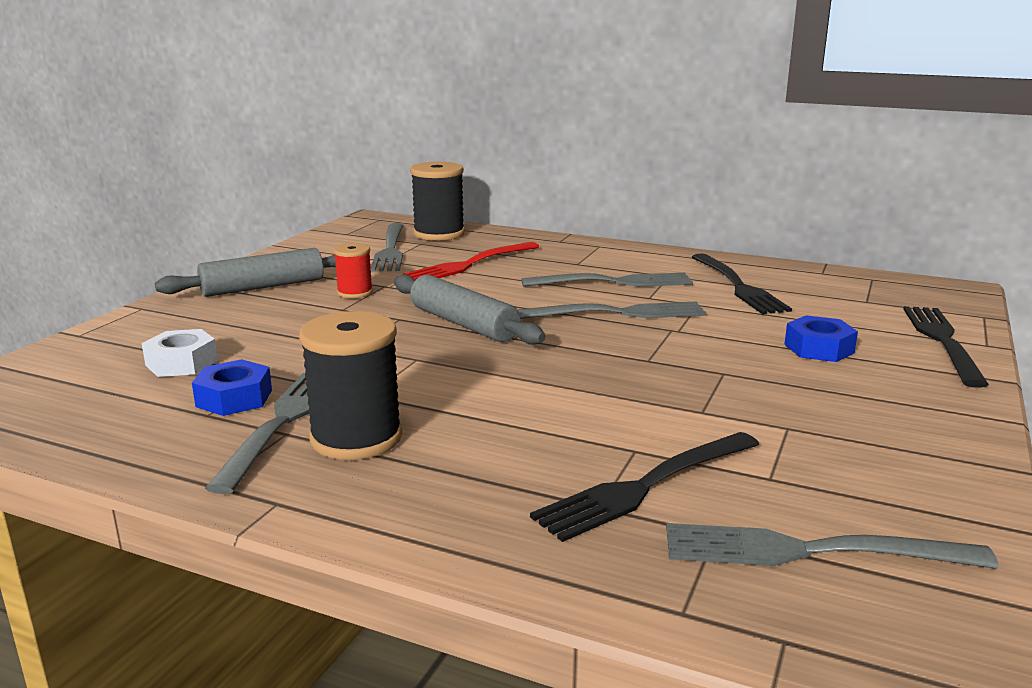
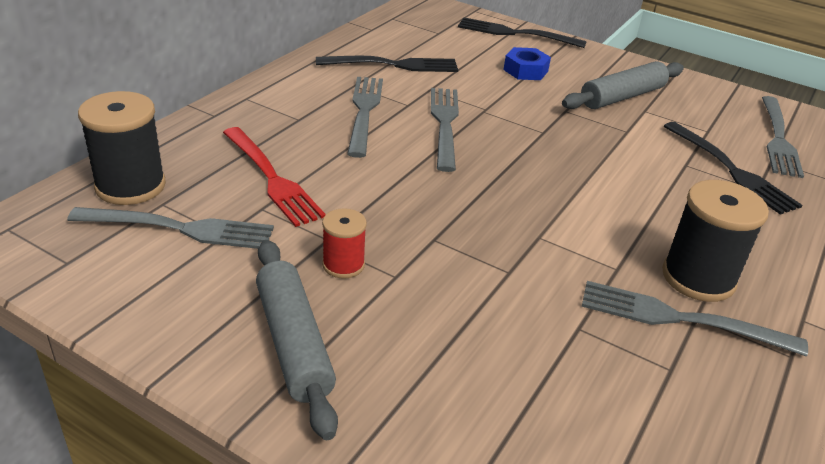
camera: 85 degrees left, 15 degrees up
(181, 363) = (550, 401): white nut -> none
(234, 398) = (635, 352): blue nut -> none
(463, 324) = (457, 202): grey rolling pin -> grey rolling pin (622, 97)

